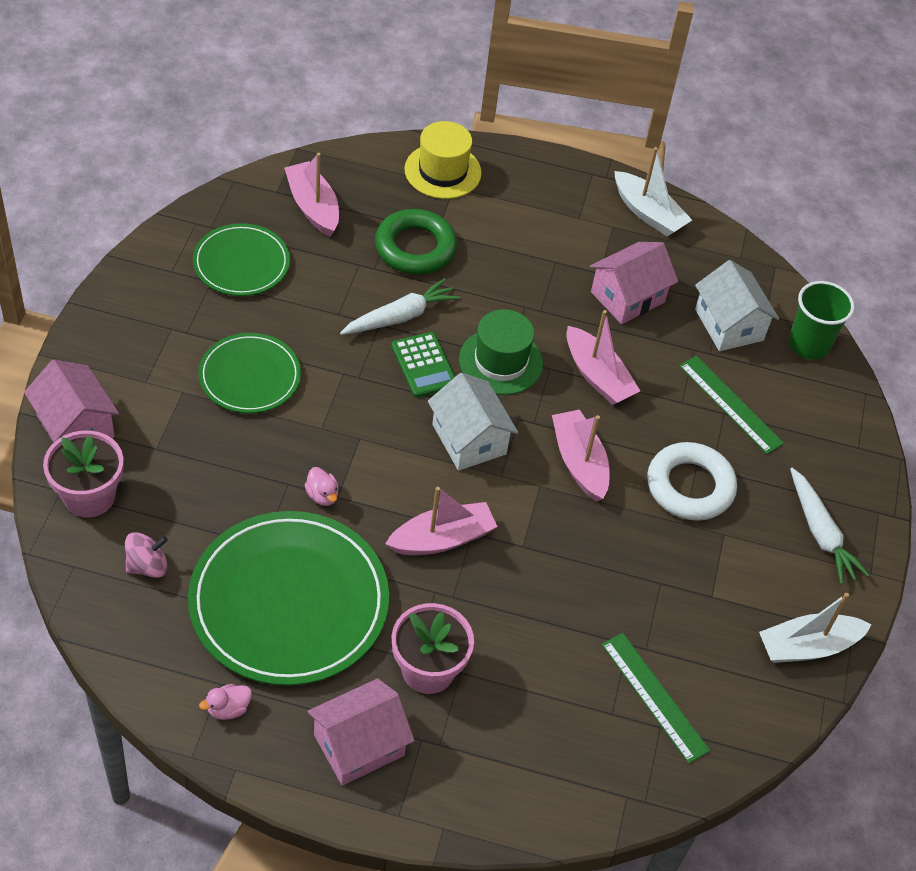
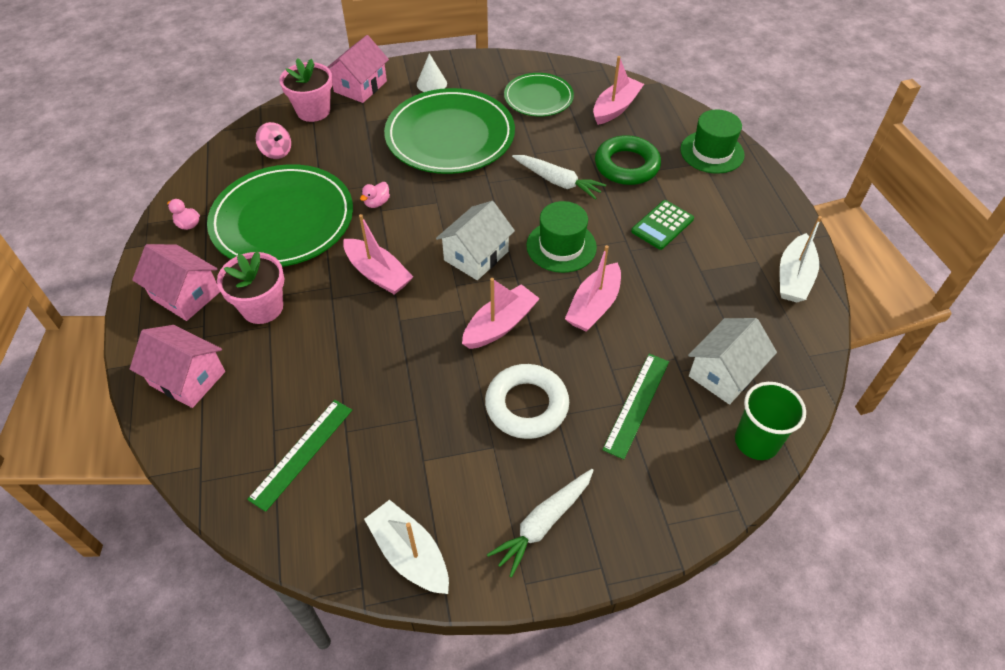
camera: 70 degrees right, 0 degrees up
(130, 350) = (431, 83): none -> white cone
(249, 376) = (450, 136): green plate -> green plate, size x1.78
(424, 365) = (524, 209): green calculator -> green calculator (662, 225)
(442, 171) = (712, 152): yellow hat -> green hat
(627, 297) = (691, 296): pink house -> pink house (188, 378)

